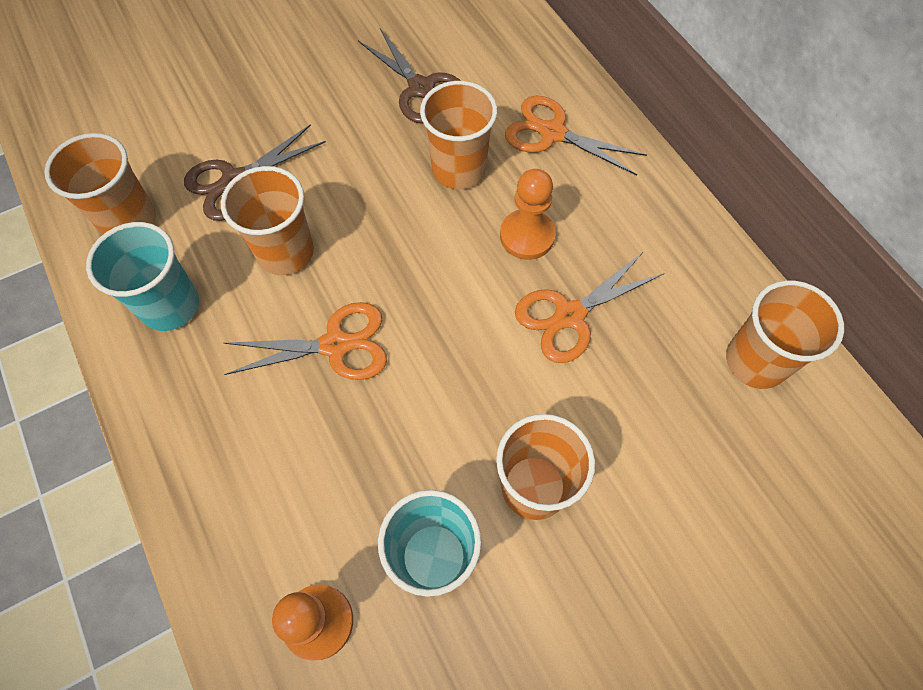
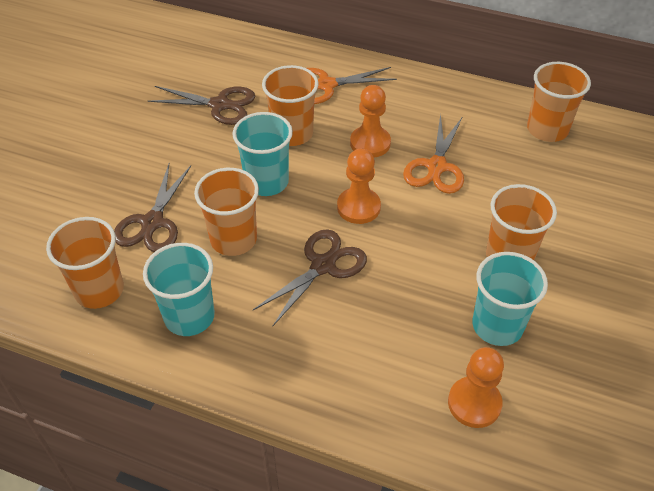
camera: 40 degrees left, 15 degrees down
(335, 345) = (323, 265): orange scissors -> brown scissors
(378, 209) = (266, 182): none -> turquoise cup
(437, 304) = (358, 207): none -> orange pawn

